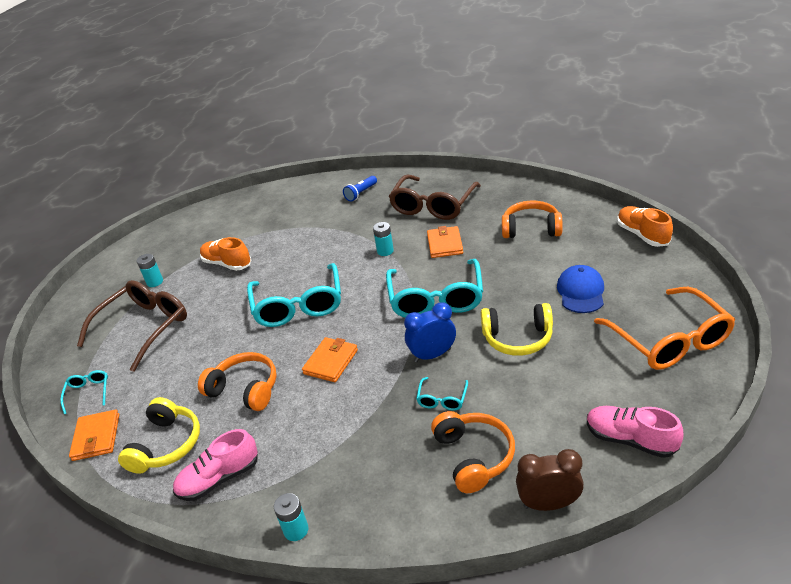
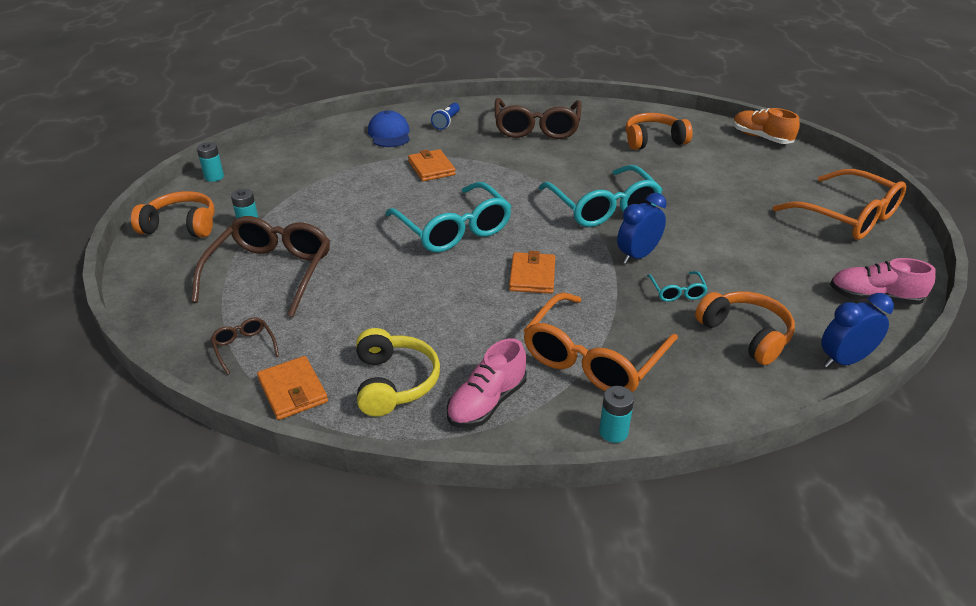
camera: 25 degrees left, 0 degrees up
(88, 393) = (244, 348): turquoise glasses -> brown glasses
(227, 264) = (333, 199): orange shoe -> none
(245, 389) = (451, 314): orange headphones -> orange headphones (181, 225)
(327, 454) = (593, 358): none -> orange glasses
(385, 251) = (515, 171): turquoise battery -> turquoise battery (214, 177)
(444, 244) = (575, 160): orange wallet -> orange wallet (431, 168)
(518, 338) = (711, 231): yellow headphones -> none
(548, 504) = (844, 360): brown clock -> blue clock
(581, 292) = (741, 187): blue cap -> blue cap (389, 134)

